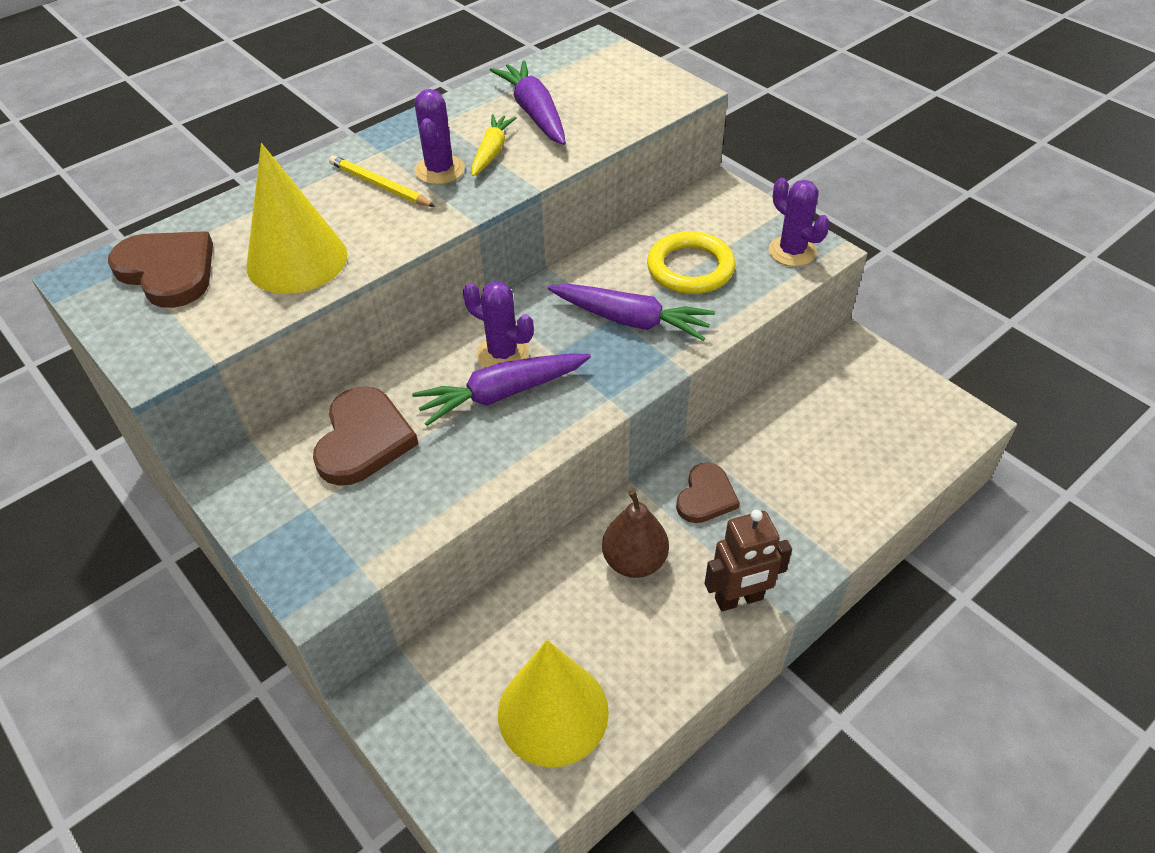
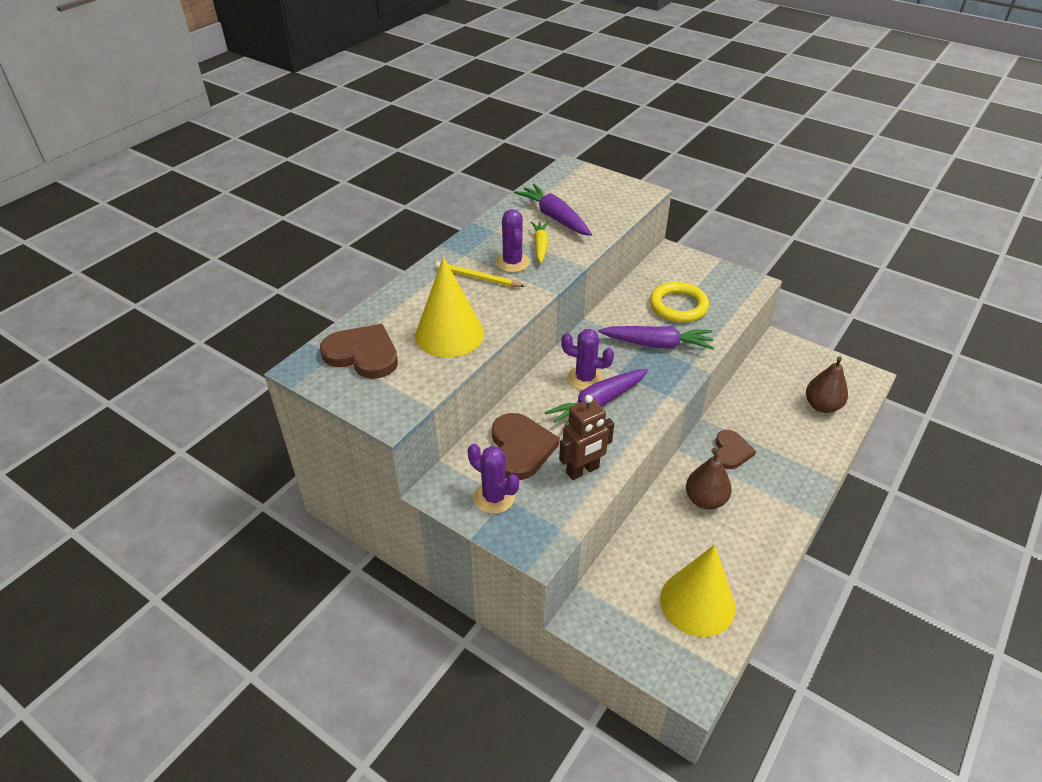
camera: 15 degrees left, 5 degrees down
(739, 599) = (780, 510): brown robot -> brown robot (583, 470)
(792, 251) = (736, 286): purple cactus -> purple cactus (494, 497)
(875, 452) = (822, 406): none -> brown pear

